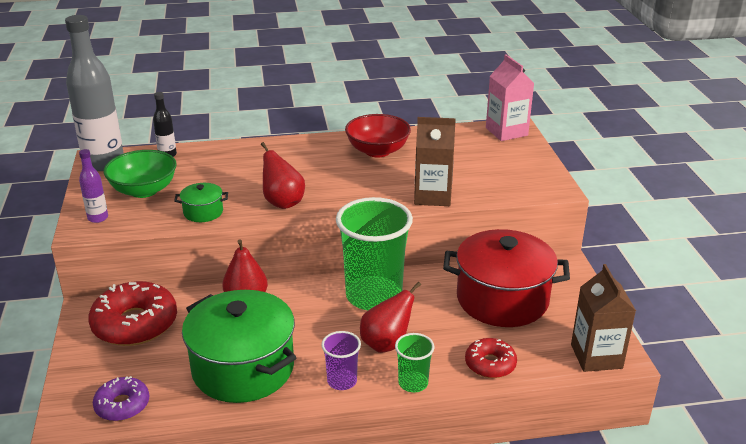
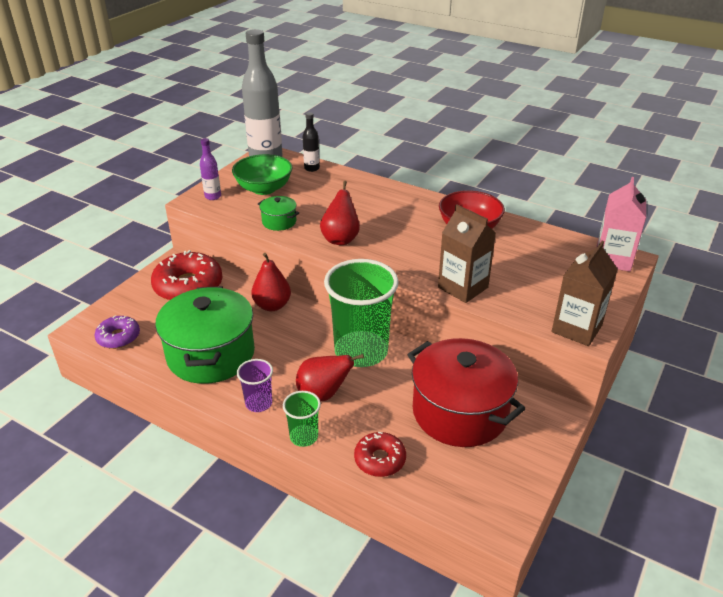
camera: 40 degrees right, 5 degrees up
(596, 356) = (479, 512): brown carton -> brown carton (576, 329)

